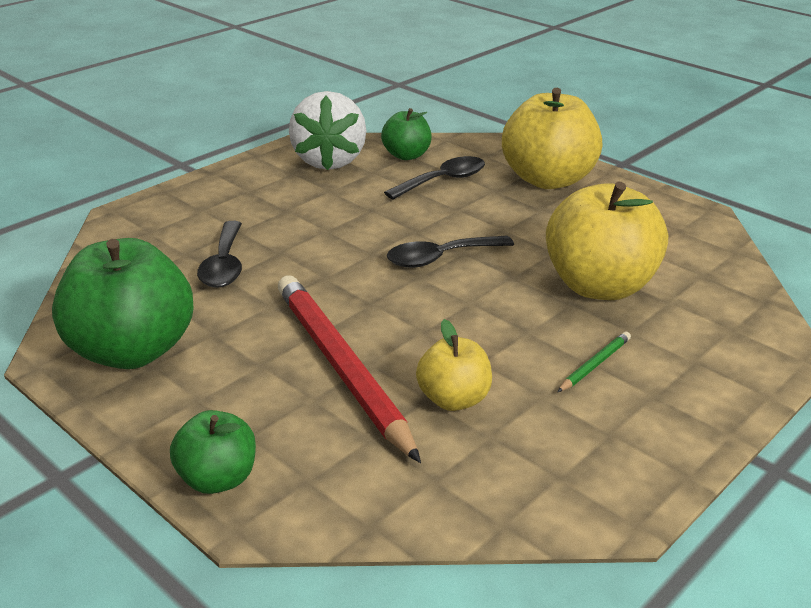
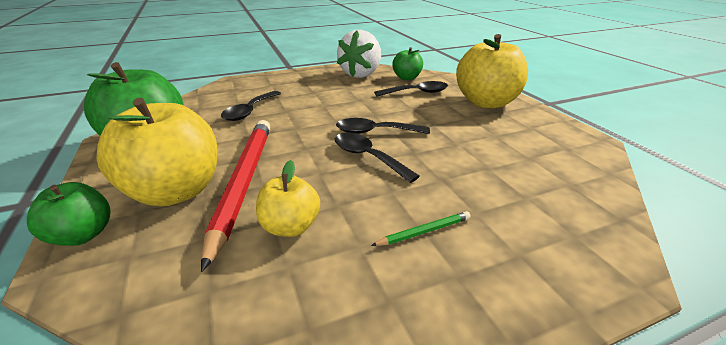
camera: 25 degrees right, 0 degrees up
(463, 296) = (367, 157): none -> black spoon
(599, 286) = (473, 173): yellow apple -> yellow apple (176, 191)

